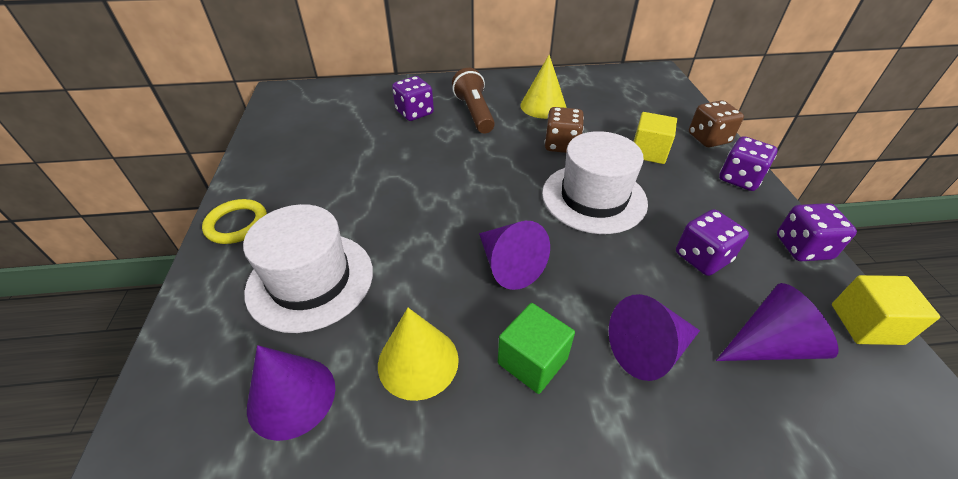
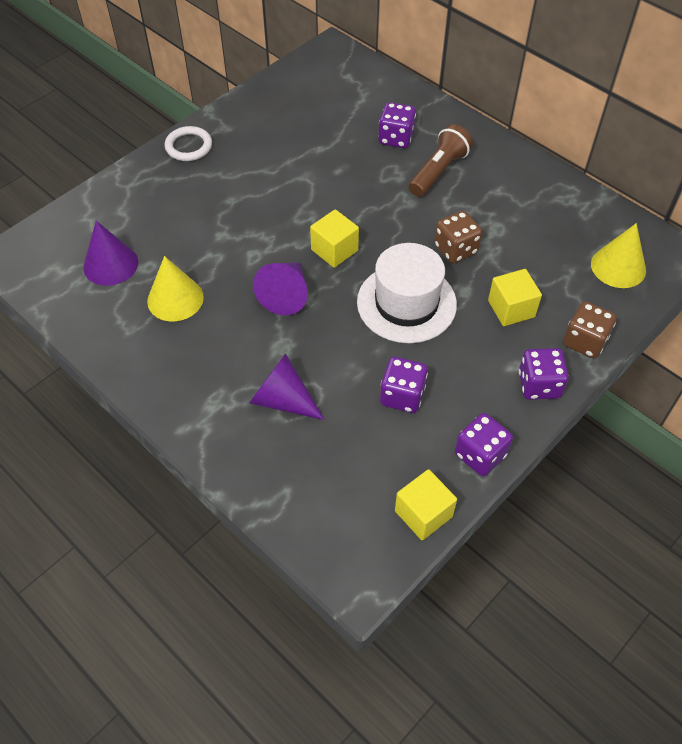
camera: 50 degrees right, 10 degrees up
(237, 224) = (189, 146): yellow ring -> white ring
(310, 280) = (182, 213): white hat -> none
(489, 204) = (334, 250): none -> yellow cube
(532, 361) = (222, 348): green cube -> none
(543, 106) = (502, 206): yellow cone -> yellow cone (618, 267)
(769, 344) = (347, 461): purple cone -> none

